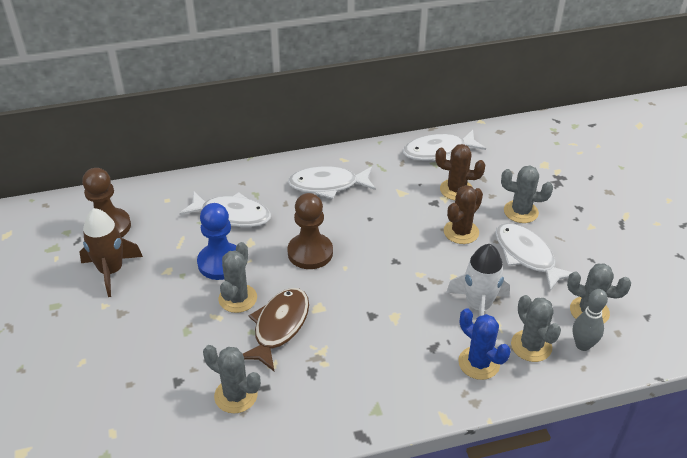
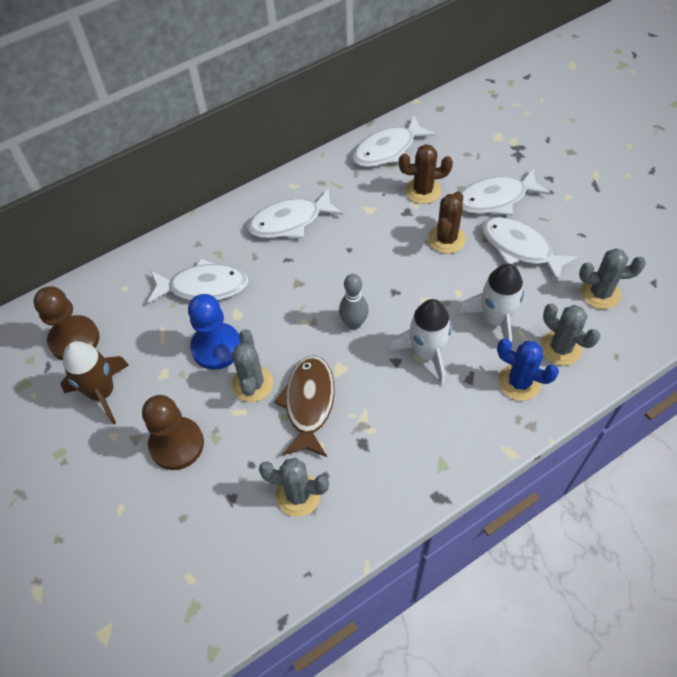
camera: 15 degrees left, 15 degrees up
(310, 253) = (305, 308): brown pawn -> brown pawn (177, 444)
(402, 316) = (426, 353): none -> white rocket
(520, 212) = (495, 199): grey cactus -> white fish
(582, 345) = (607, 332): grey bowling pin -> grey bowling pin (354, 323)

